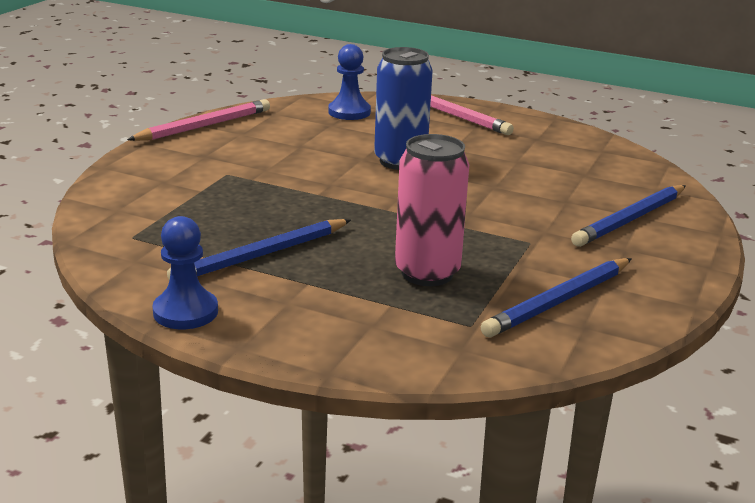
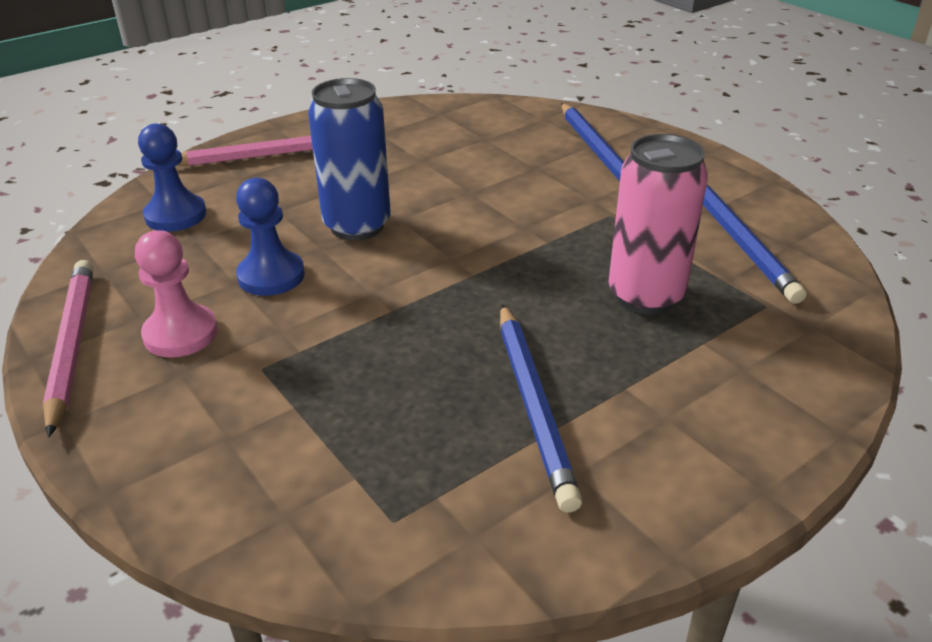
camera: 60 degrees left, 10 degrees up
(185, 312) = (657, 518): blue pawn -> blue pawn (271, 276)
(237, 146) = (181, 334): none -> pink pawn

